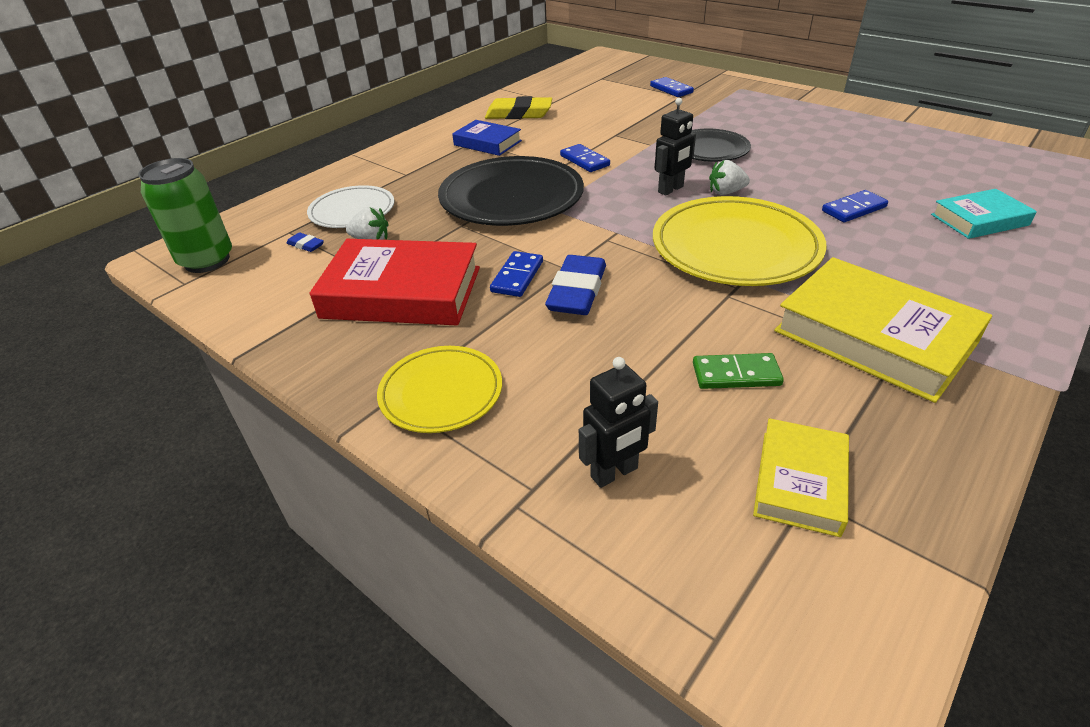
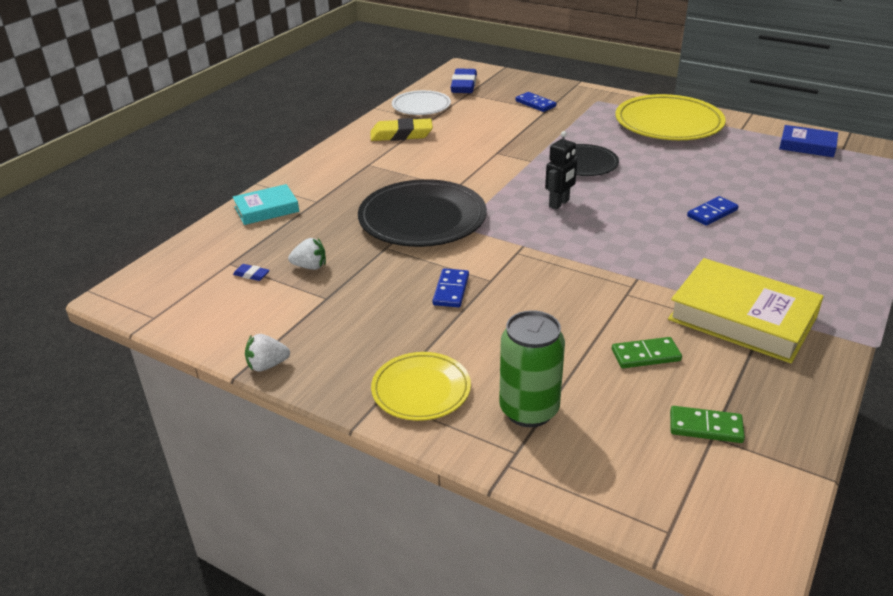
camera: 10 degrees left, 5 degrees down
(207, 261) = (165, 295): green can -> green can (529, 410)
(352, 211) = (281, 240): white plate -> white plate (421, 106)
(402, 292) = (356, 311): red book -> none
(487, 143) = (382, 166): blue book -> blue book (807, 145)
(577, 291) = (505, 299): blue eraser -> blue eraser (463, 85)
(584, 161) = (476, 180): blue domino -> none
(614, 473) = (573, 435): black robot -> none
(726, 192) = (606, 204): white strawberry -> white strawberry (267, 365)
(735, 247) = (624, 253): yellow plate -> yellow plate (668, 123)
(799, 482) = (705, 427): yellow book -> green domino
(979, 220) = (809, 217): turquoise book -> turquoise book (266, 209)

